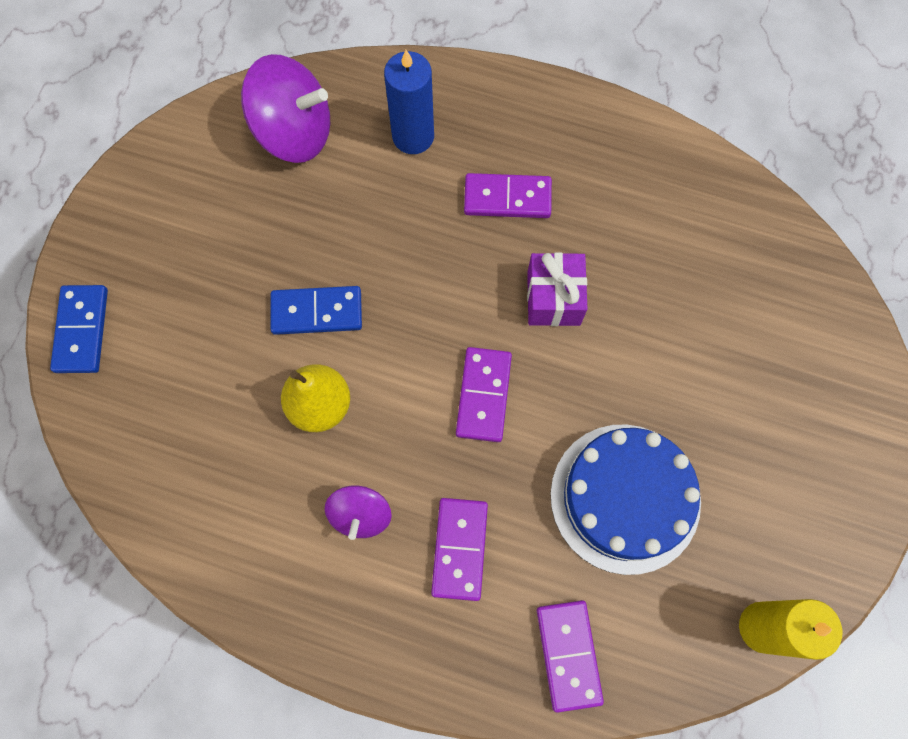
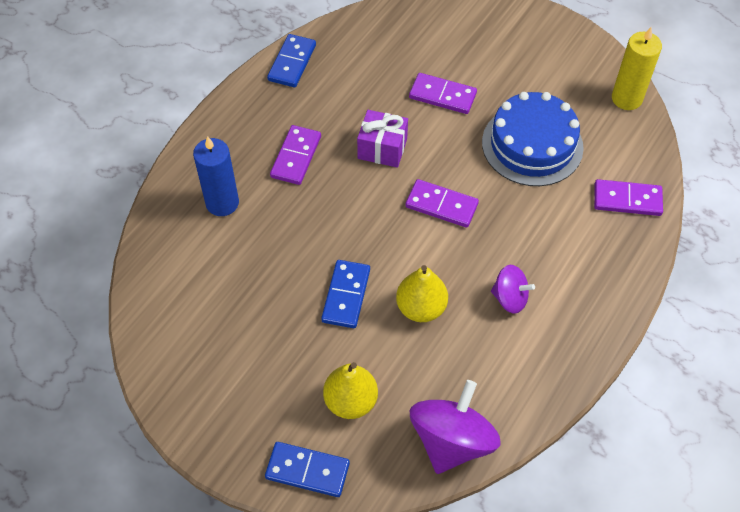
camera: 75 degrees left, 15 degrees down
(175, 354) = (350, 401): none -> yellow pear
(294, 132) = (185, 281): purple spinning top -> purple spinning top (452, 441)
(460, 549) = (547, 243): purple domino -> purple domino (442, 95)
(660, 150) = (292, 63): none -> blue domino

